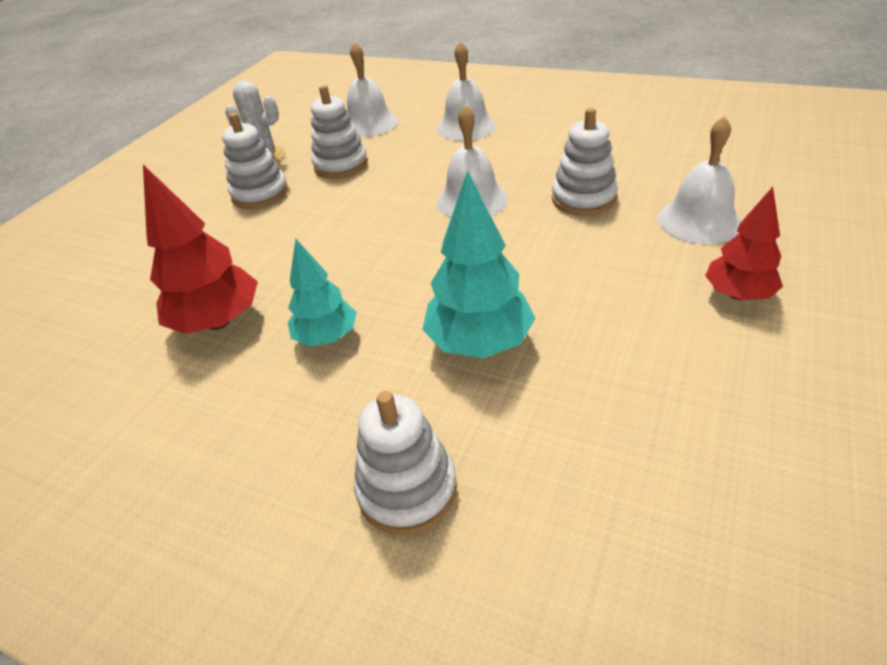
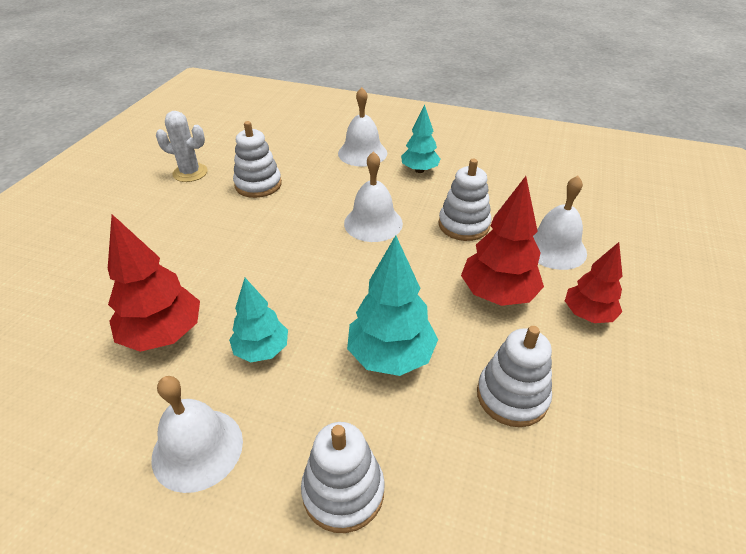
camera: 10 degrees left, 0 degrees up
(260, 194) = (189, 210): white stacking toy -> white stacking toy (512, 396)
(369, 124) = (279, 145): white bell -> white bell (197, 449)
(533, 142) = (419, 170): none -> turquoise tree
(620, 273) = (497, 294): none -> red tree

